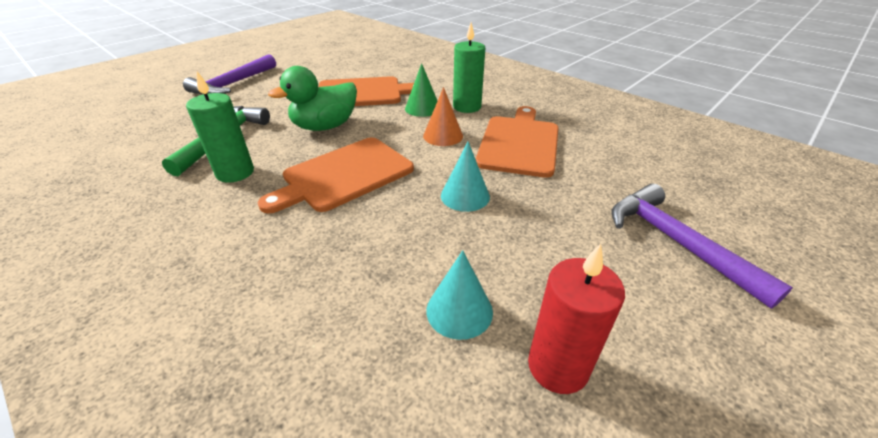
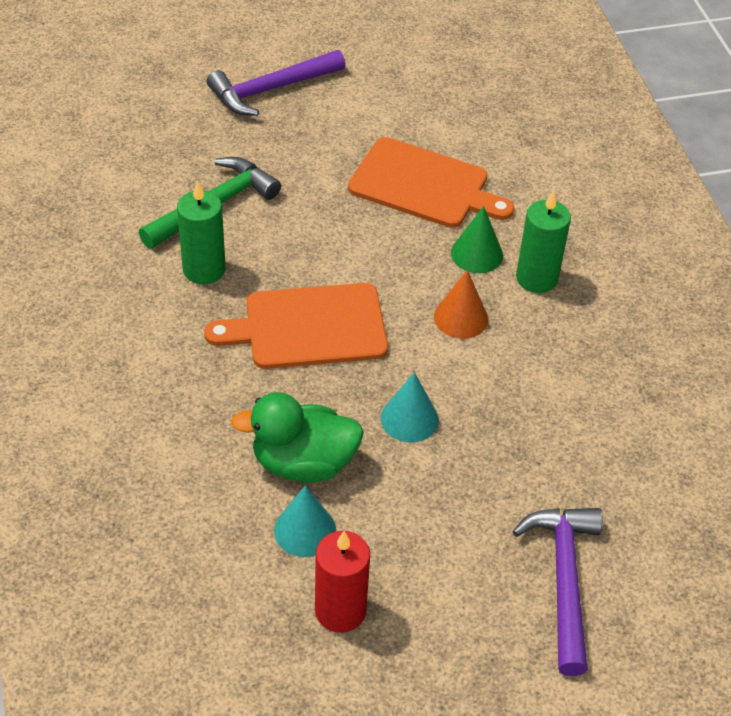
camera: 30 degrees right, 10 degrees up
(325, 126) = (335, 234): green duck -> green duck (303, 463)
(519, 143) = (541, 374): orange cutting board -> none

